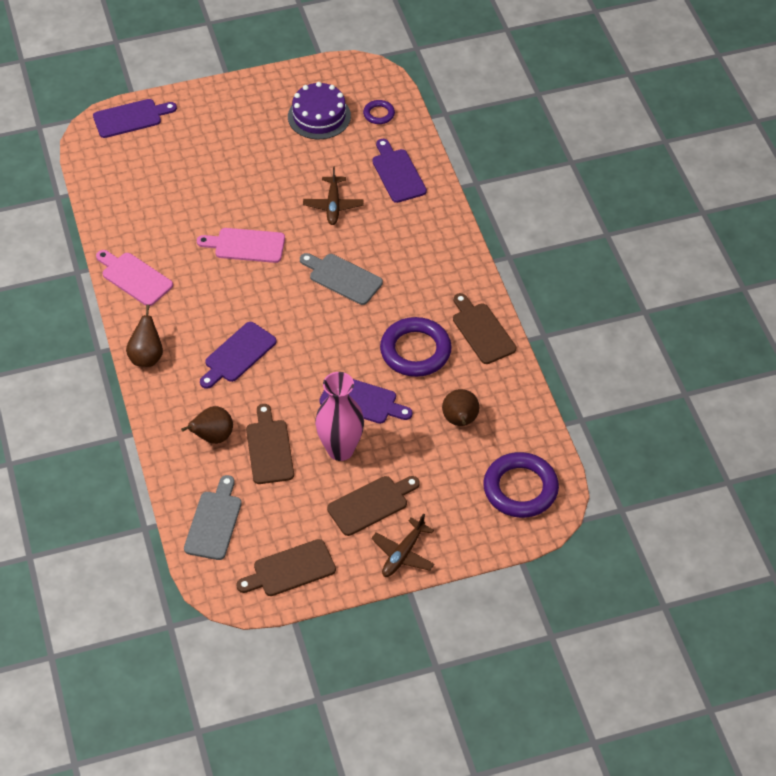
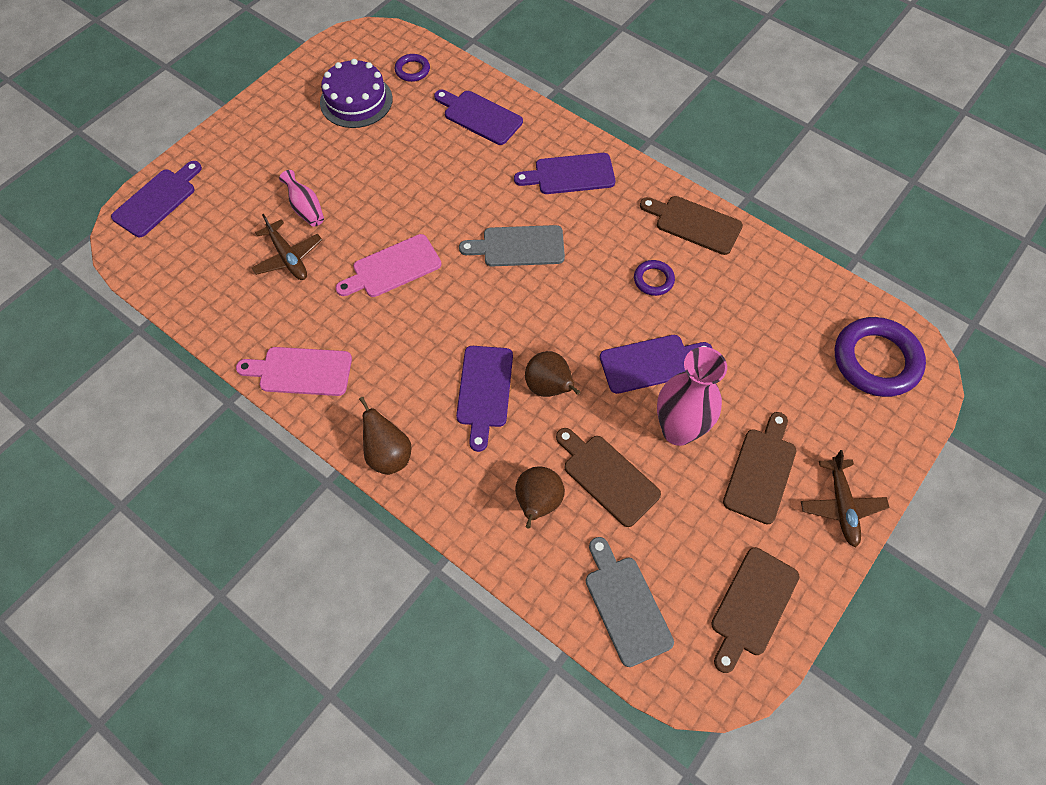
camera: 35 degrees left, 10 degrees up
(222, 175) = (306, 208): none -> pink vase
(333, 205) = (445, 179): brown plane -> brown plane (288, 257)
(415, 351) = (653, 280): purple ring -> purple ring, size x0.49
(424, 249) = (570, 174): none -> purple cutting board
(460, 421) = (759, 326): brown pear -> brown pear (549, 387)

